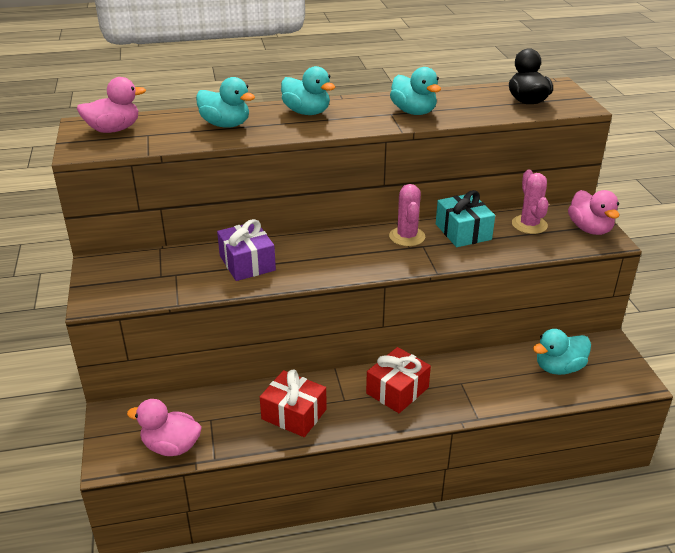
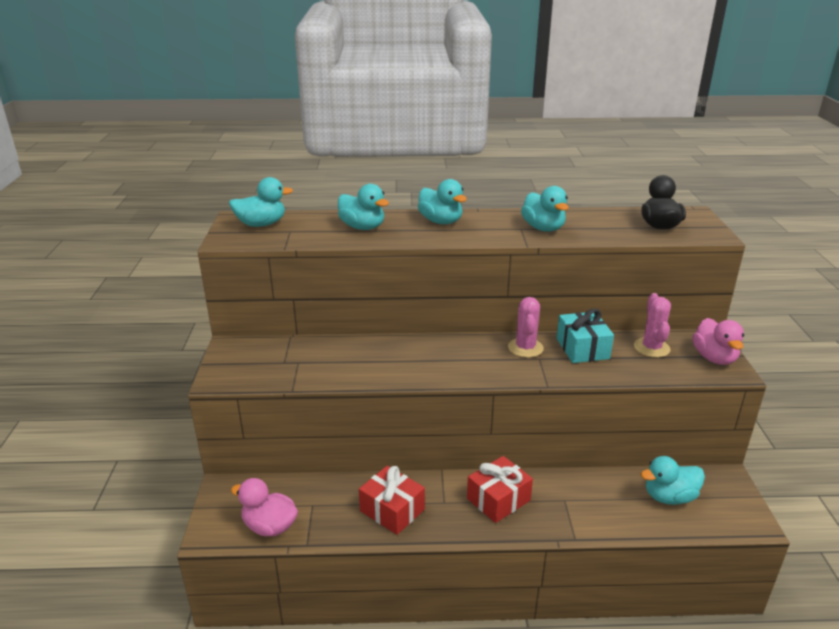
camera: 10 degrees right, 5 degrees down
(114, 129) = (261, 224): pink duck -> turquoise duck
(247, 263) = (366, 358): purple gift -> none

